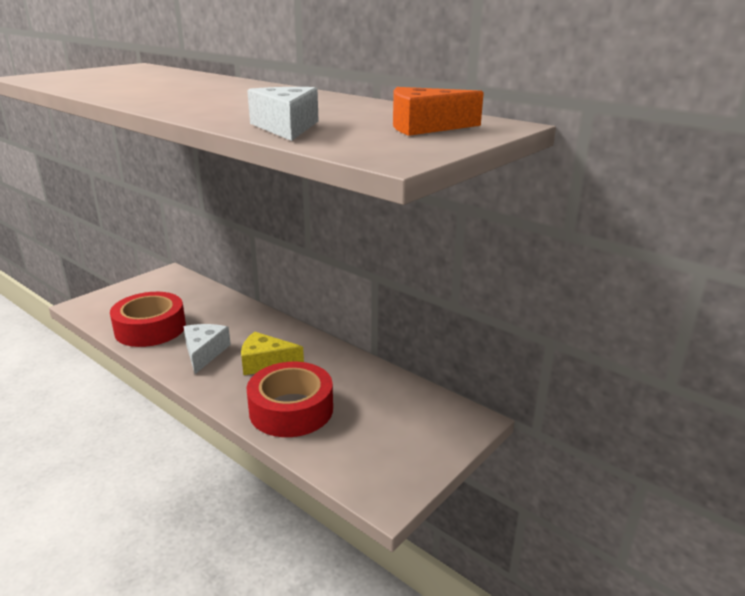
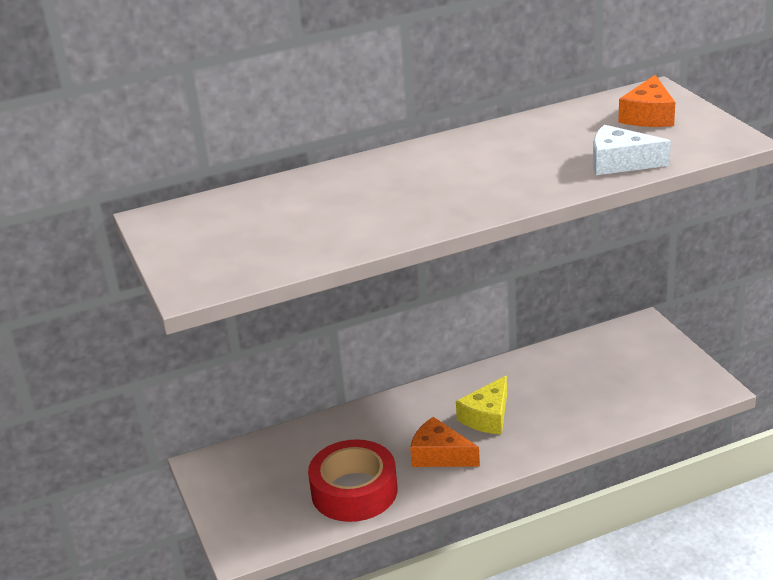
camera: 60 degrees left, 5 degrees up
(204, 353) = (439, 455): white cheese -> orange cheese
(291, 409) = (577, 414): red tape -> none

